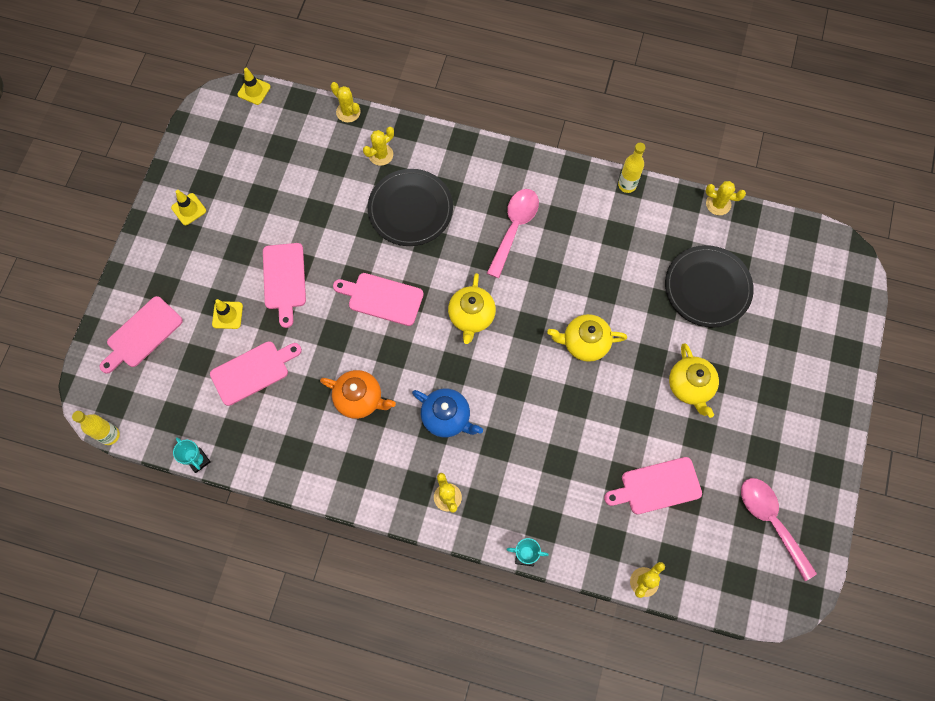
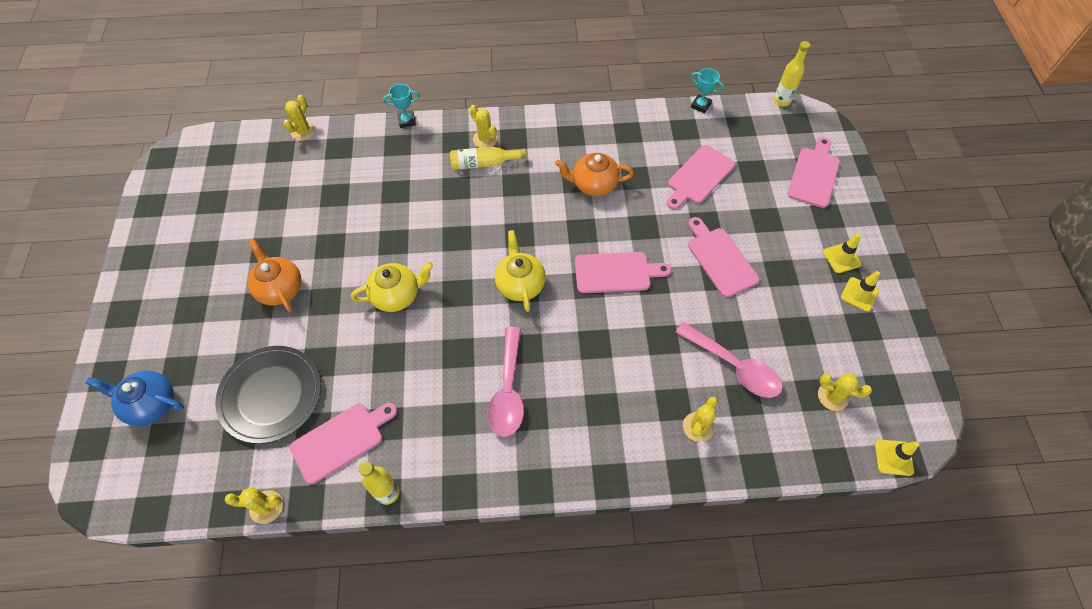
camera: 160 degrees right, 10 degrees down
(227, 315) = (752, 212): yellow traffic cone -> yellow traffic cone (841, 258)
(348, 112) = (766, 470): yellow cactus -> yellow cactus (832, 396)
(410, 209) = (632, 373): black plate -> none
(447, 417) = (509, 193): blue teapot -> blue teapot (151, 404)
(459, 465) = (484, 163): none -> yellow bottle
(657, 486) = (302, 197): pink cutting board -> pink cutting board (341, 440)
(690, 386) = (280, 288): yellow teapot -> orange teapot
(771, 521) = (193, 202): pink spoon -> pink spoon (734, 366)

